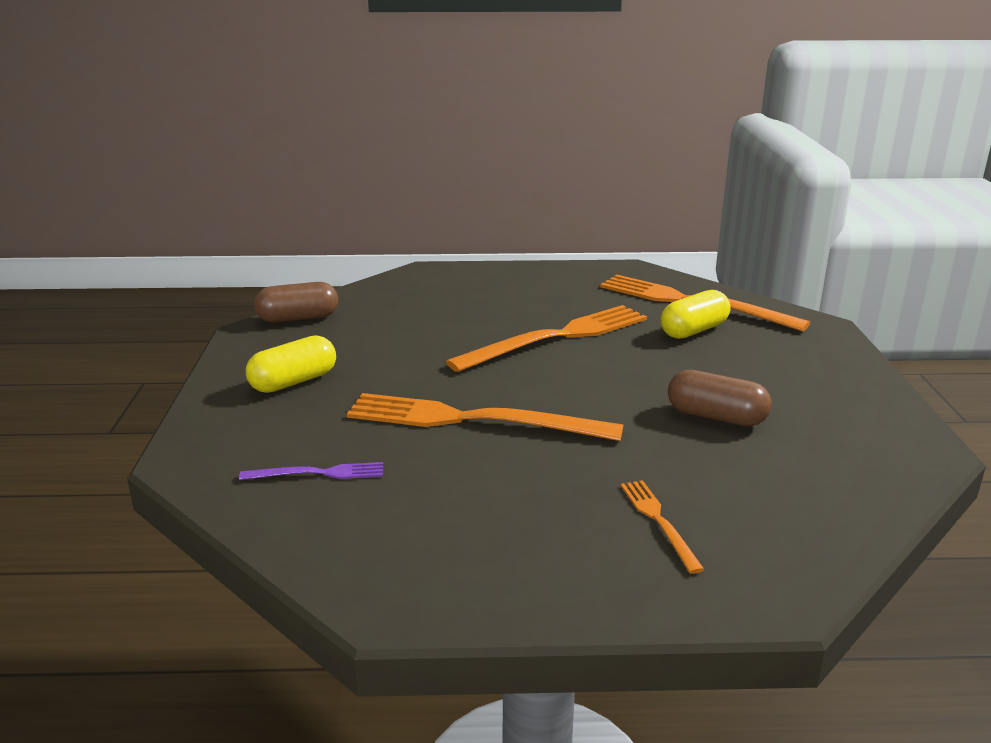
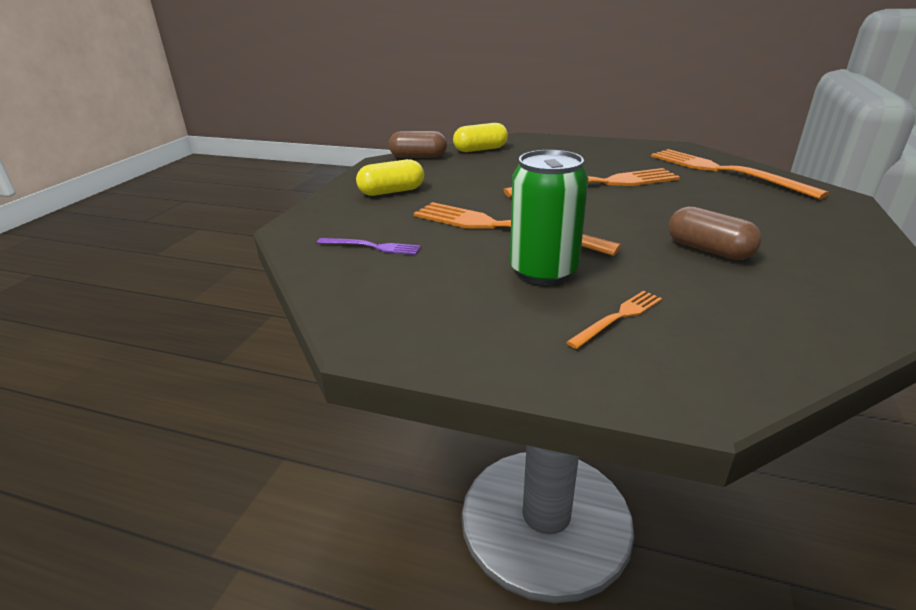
camera: 20 degrees right, 5 degrees up
(551, 475) = (543, 271): none -> green can
(658, 521) = (618, 317): orange fork -> orange fork turned 45 degrees clockwise
(693, 330) = (717, 190): yellow capsule -> yellow capsule (480, 149)

